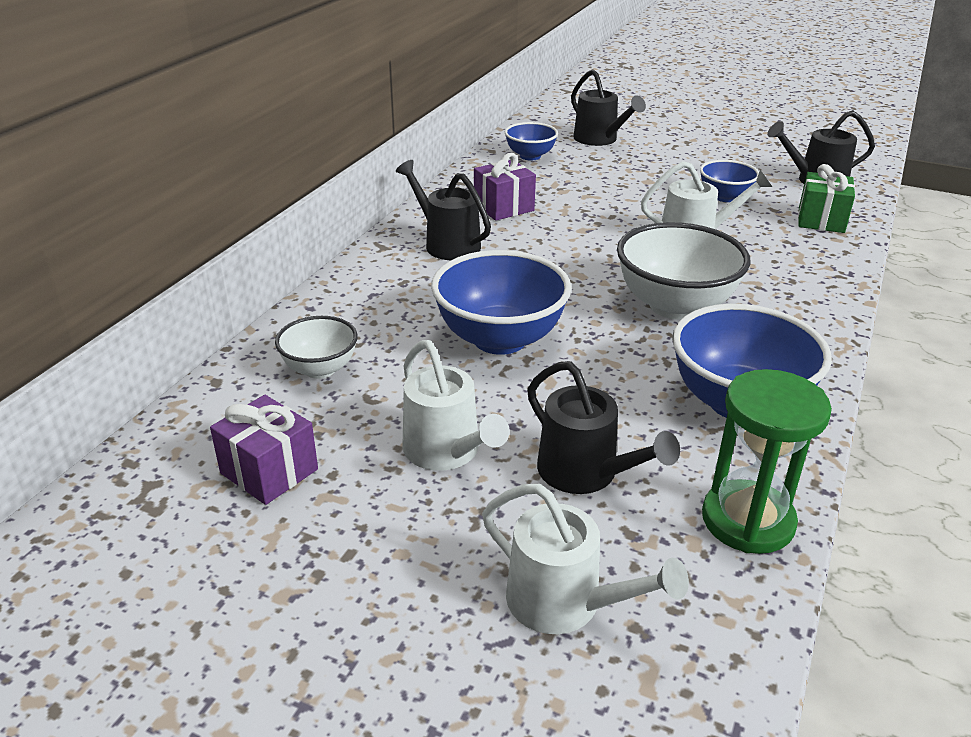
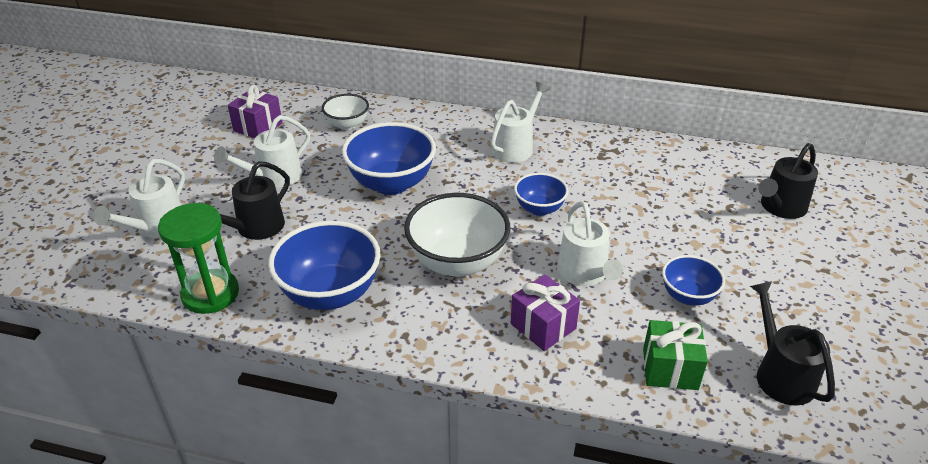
camera: 80 degrees right, 5 degrees up
(447, 243) = (516, 147): black watering can -> white watering can
(503, 207) = (590, 165): purple gift -> purple gift (543, 326)
(530, 156) = (706, 169): blue bowl -> blue bowl (539, 209)

